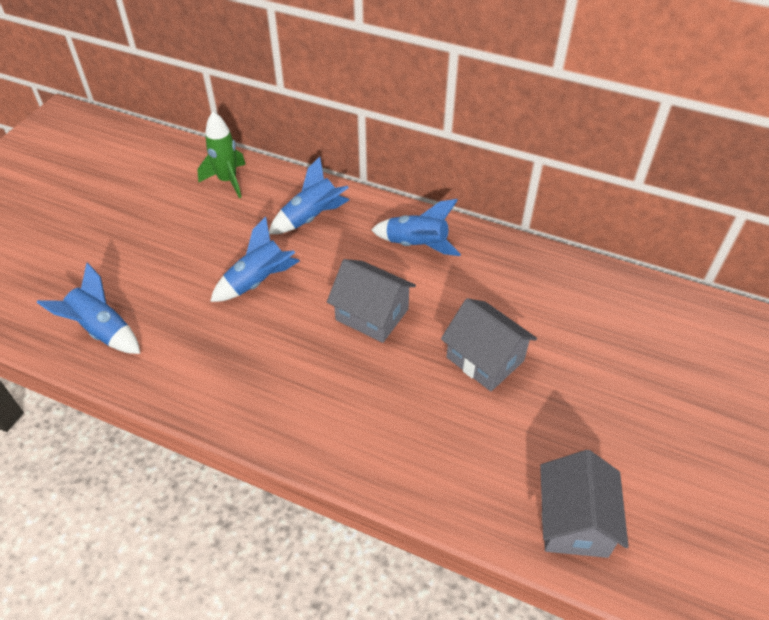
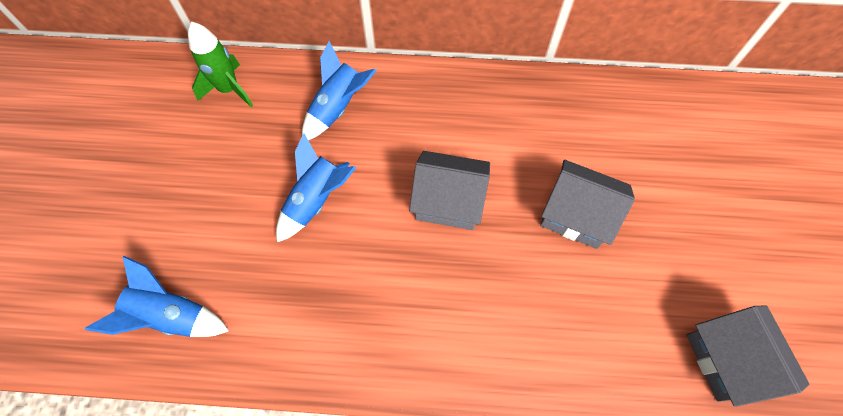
camera: 20 degrees left, 15 degrees up
(417, 245) = (457, 108): blue rocket -> none

